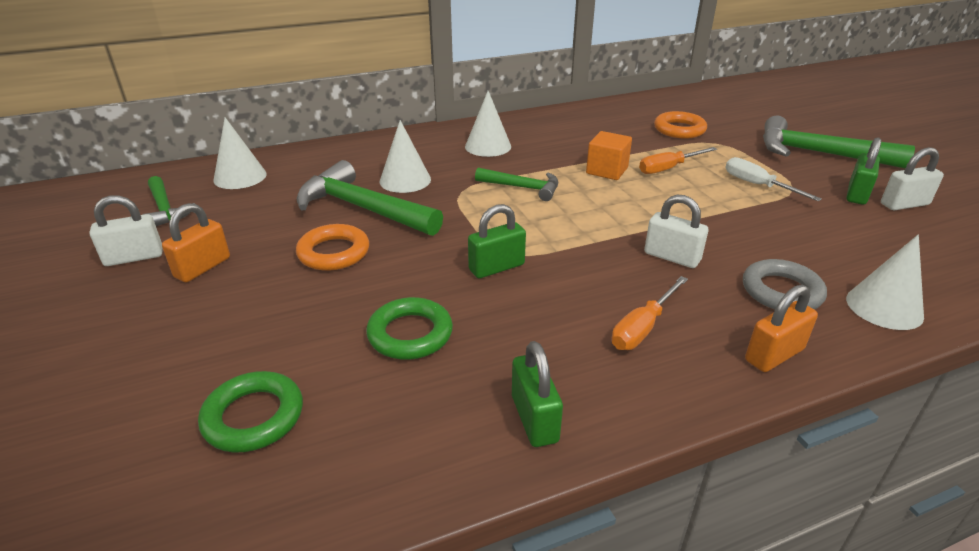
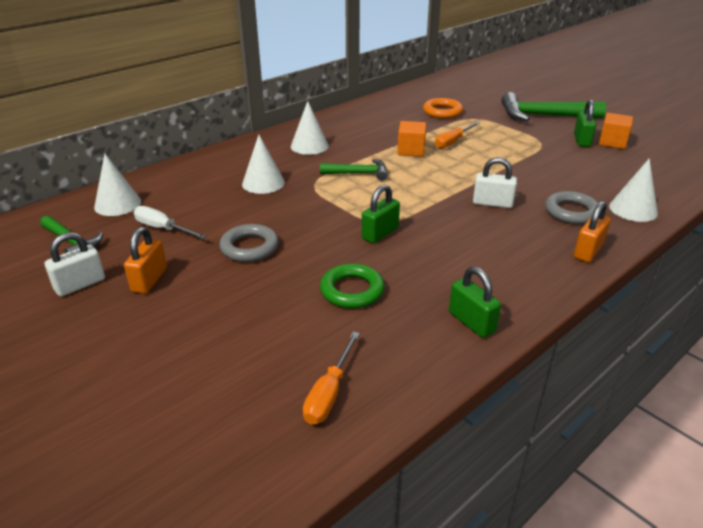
camera: 20 degrees left, 0 degrees up
(253, 417) = (282, 369): green ring -> none
(334, 253) = (249, 247): orange ring -> grey ring
(362, 208) = (245, 210): green hammer -> none
(642, 327) = (502, 252): orange screwdriver -> orange screwdriver (329, 393)
(757, 185) = (518, 144): white screwdriver -> white screwdriver (163, 228)
(904, 204) = (612, 142): white padlock -> orange cube

